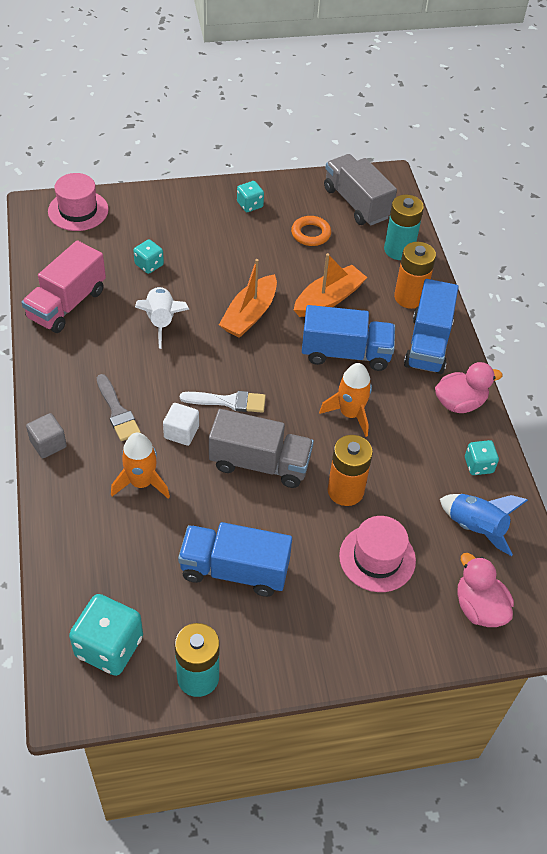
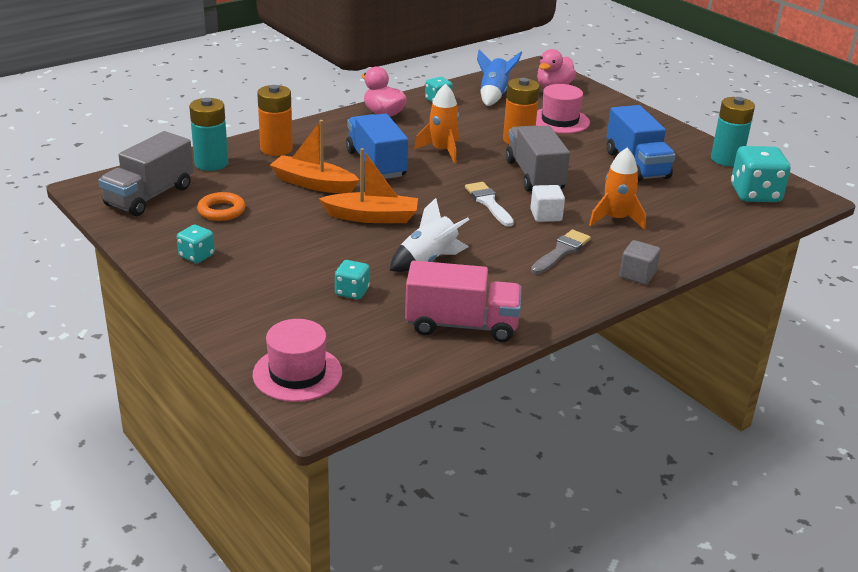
camera: 115 degrees left, 20 degrees down
(428, 344) = (329, 133): blue truck -> none

